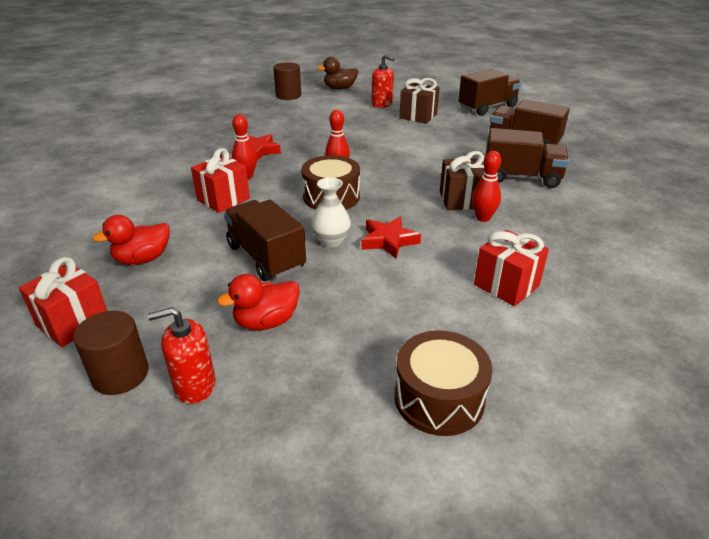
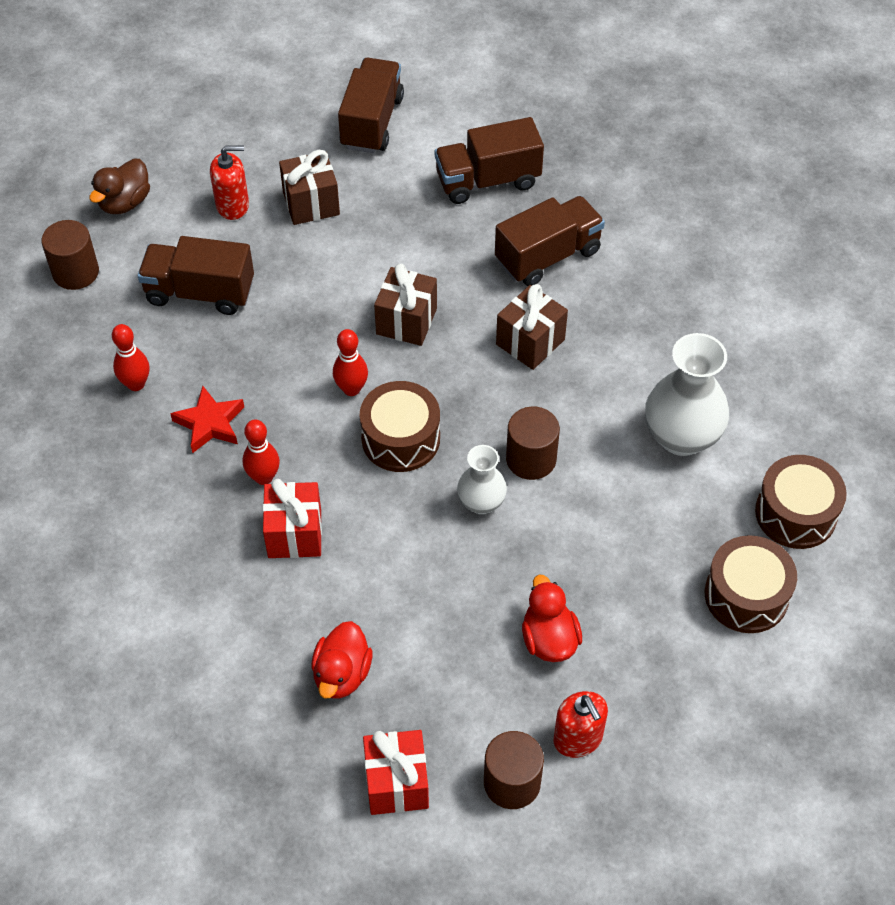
camera: 45 degrees left, 20 degrees up
(194, 385) = (578, 738): red soap dispenser -> red soap dispenser turned 60 degrees counterclockwise
(266, 257) = (451, 573): brown truck -> brown truck (200, 292)
(266, 322) = (549, 639): red duck -> red duck turned 150 degrees clockwise
(388, 241) = (531, 459): red star -> brown cylinder
(403, 164) = (406, 321): none -> brown gift
(483, 218) = (577, 356): red bowling pin -> red bowling pin (136, 384)
(506, 285) = (681, 437): red gift -> white vase
(550, 378) = (795, 513): none -> brown drum

